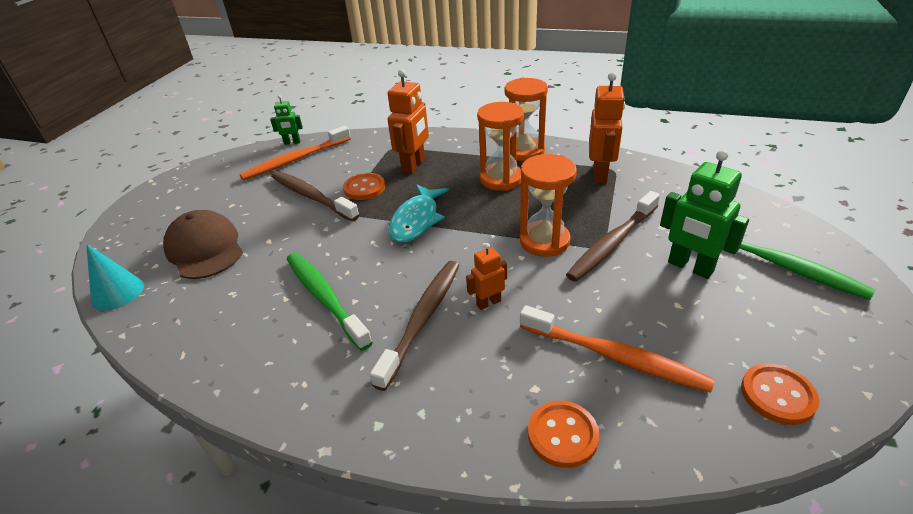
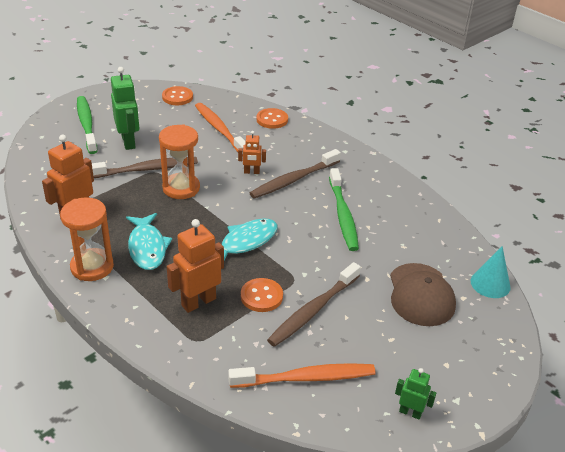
camera: 155 degrees left, 0 degrees up
(292, 143) = (296, 417): green robot -> green robot (410, 412)
(311, 196) = (313, 310): brown toothbrush -> brown toothbrush turned 60 degrees clockwise
(501, 179) = (147, 247): orange hourglass -> turquoise fish

